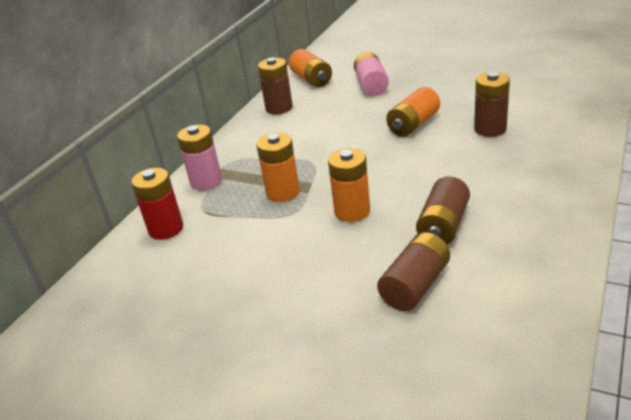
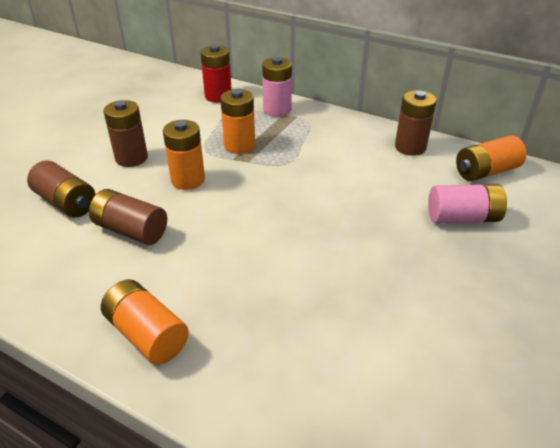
camera: 90 degrees right, 5 degrees up
(413, 125) = (340, 239): orange battery -> orange battery (147, 334)
(490, 129) = (306, 307): brown battery -> brown battery (131, 158)

